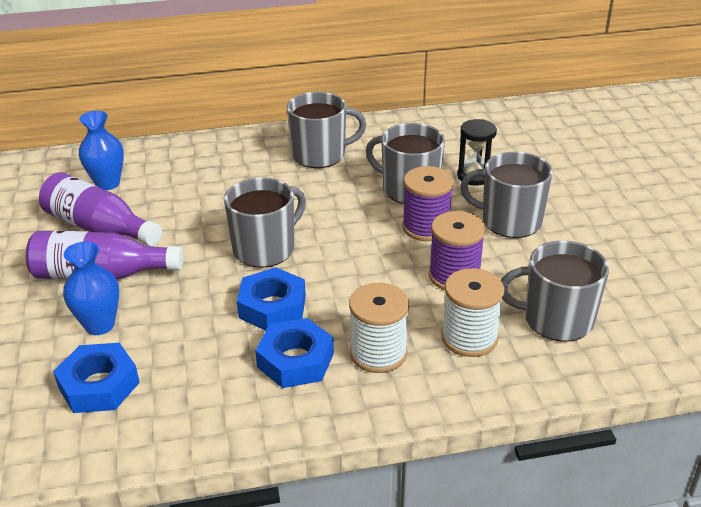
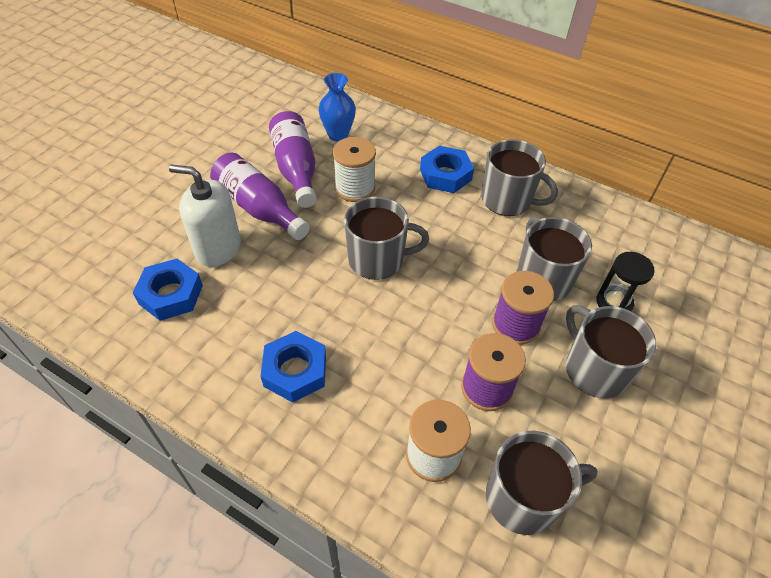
camera: 40 degrees right, 15 degrees up
(99, 325) = (218, 248): blue vase -> white soap dispenser
(272, 307) = (329, 313): blue nut -> blue nut (445, 175)
(378, 353) = (354, 411): white spool -> white spool (355, 188)
(556, 319) = (523, 498): grey mug -> grey mug turned 120 degrees clockwise

